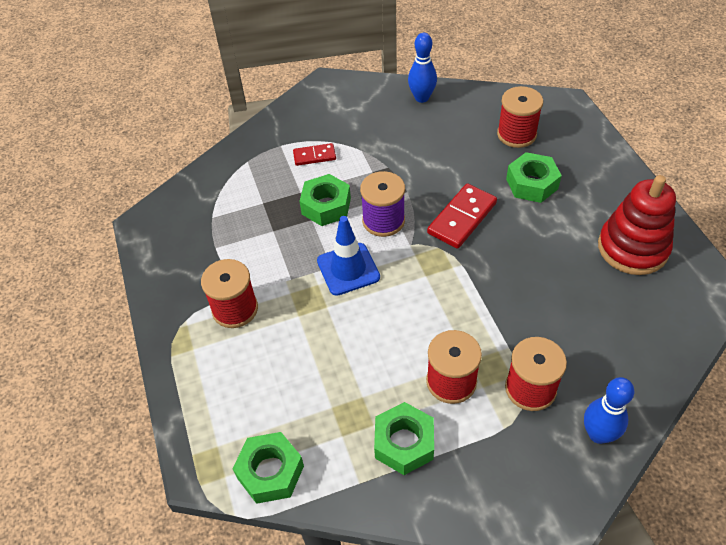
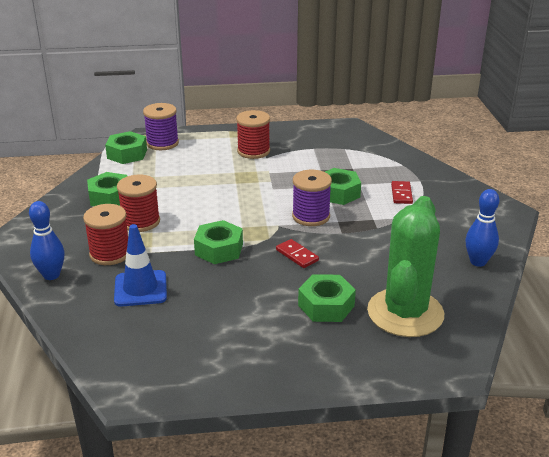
camera: 100 degrees right, 20 degrees down
(225, 433) = (162, 143): none -> purple spool
(348, 269) = (266, 195): blue traffic cone -> blue traffic cone (140, 289)
(462, 218) = (297, 255): red domino -> red domino, size x0.60
(478, 285) = (219, 249): none -> green nut
(516, 134) = (405, 313): red spool -> green cactus
(632, 248) = (212, 349): red stacking toy -> none

